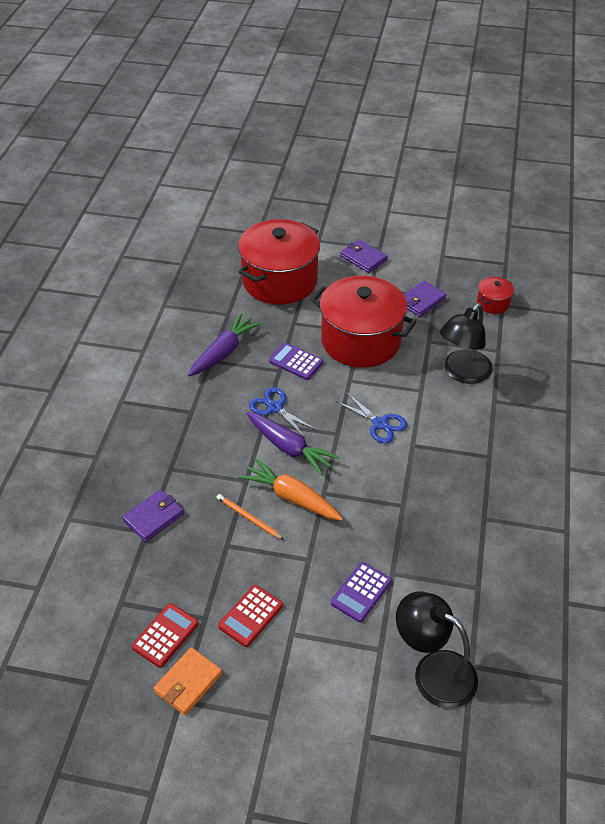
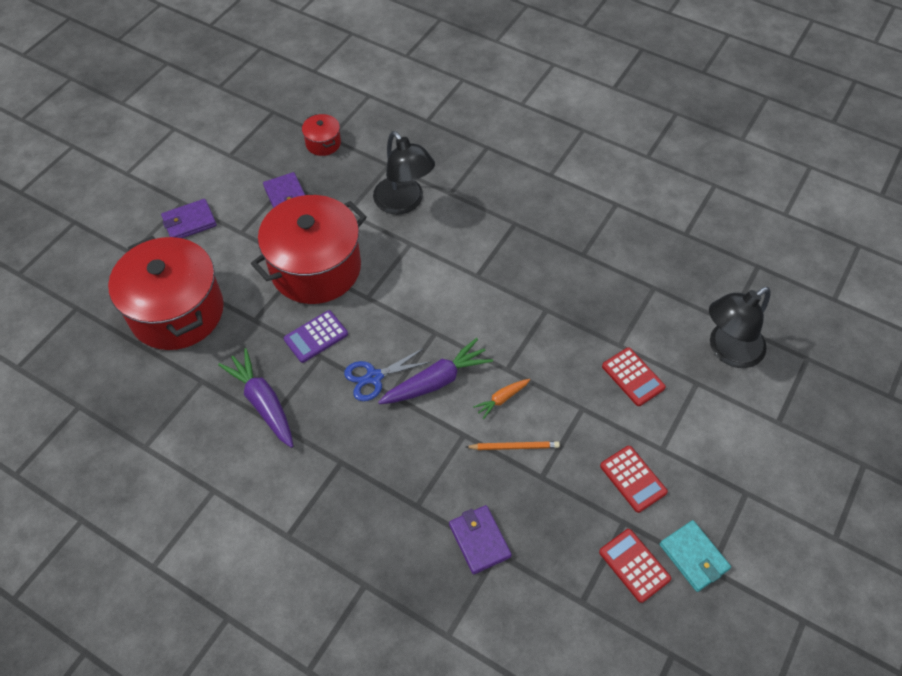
camera: 70 degrees left, 10 degrees up
(188, 683) = (693, 557): orange wallet -> turquoise wallet
(248, 518) = (514, 447): orange pencil -> orange pencil turned 150 degrees counterclockwise
(291, 497) = (501, 399): orange carrot -> orange carrot, size x0.53
(361, 592) = (633, 377): purple calculator -> red calculator
(380, 424) = (438, 292): blue scissors -> none

